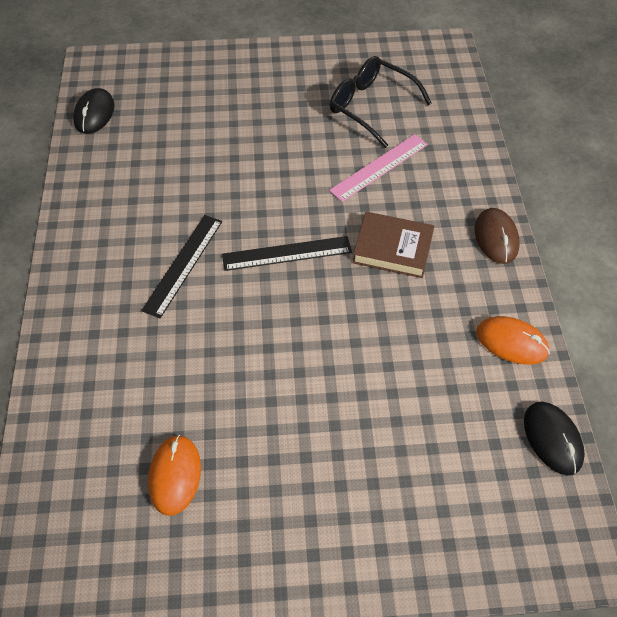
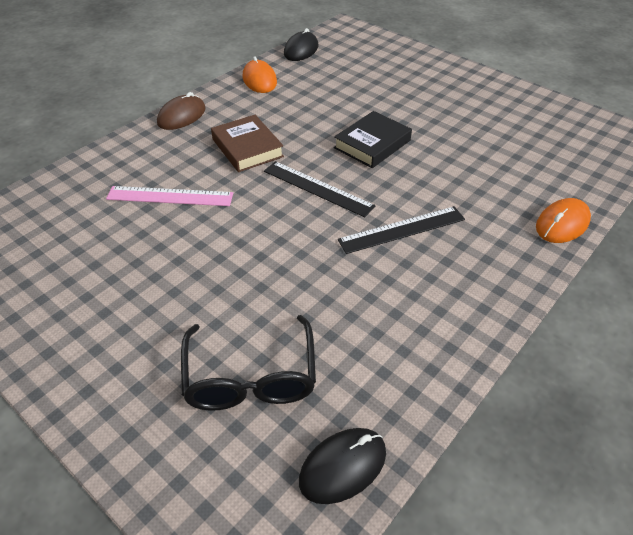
camera: 135 degrees left, 10 degrees down
(175, 475) = (511, 133): orange mouse -> orange mouse (562, 224)
(297, 339) = (372, 144): none -> black book
(370, 106) = (89, 245): black glasses -> black glasses (251, 378)

